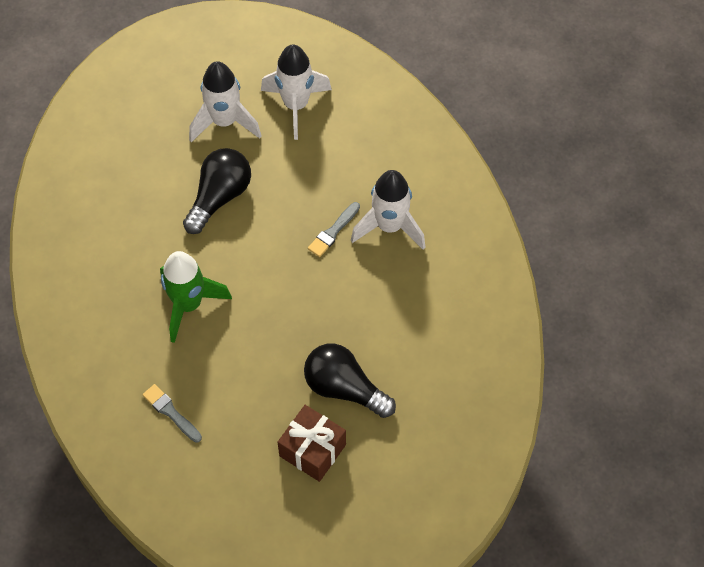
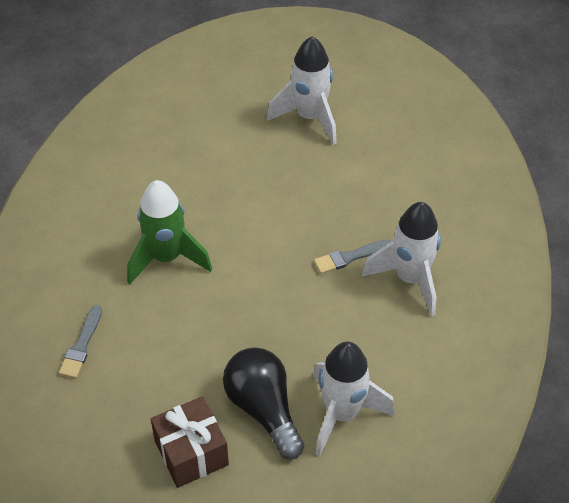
camera: 30 degrees right, 10 degrees down
(171, 412) = (81, 345): grey brush -> grey brush turned 150 degrees counterclockwise
(219, 196) = (261, 177): black light bulb -> none
(296, 105) = (387, 132): white rocket -> white rocket (342, 414)

